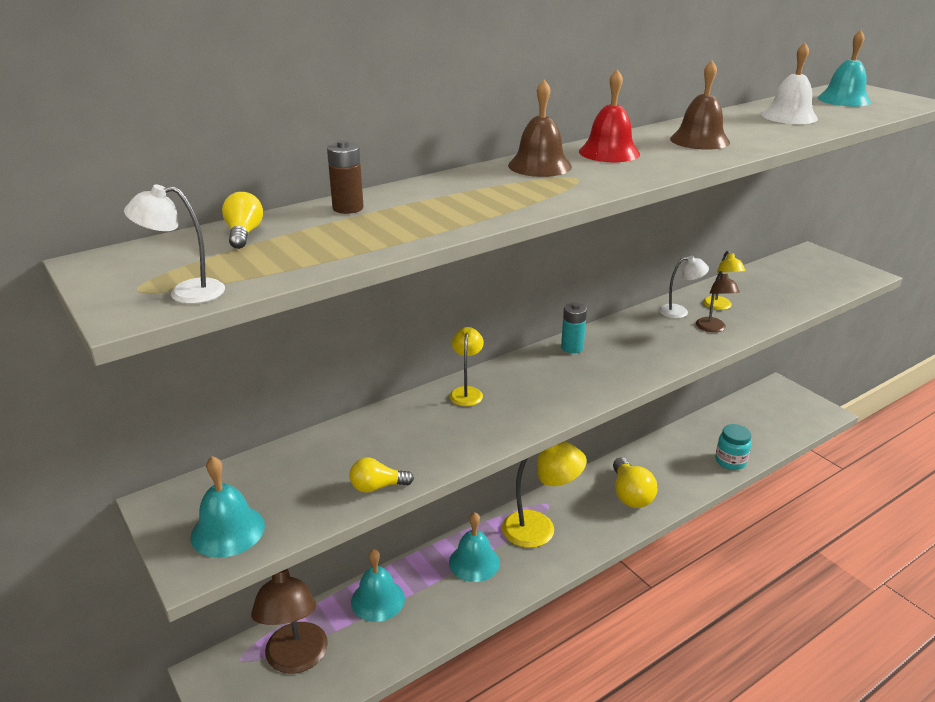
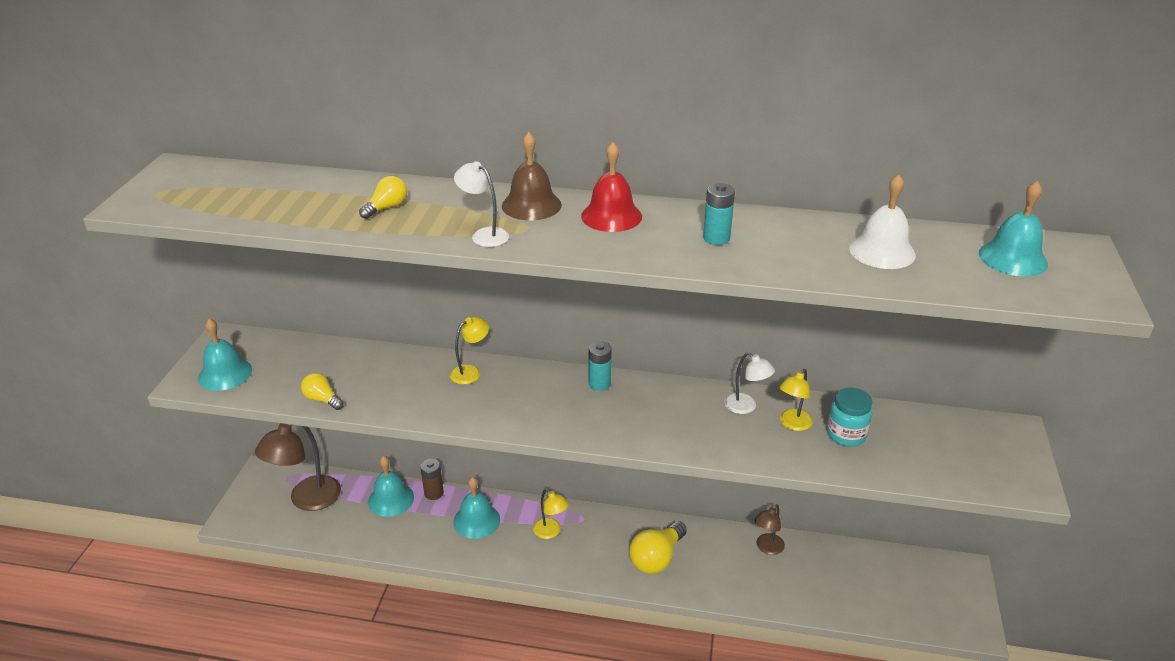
camera: 45 degrees right, 5 degrees up
(185, 293) = (165, 206): white lamp -> white lamp (484, 235)
(244, 234) = (262, 179): yellow light bulb -> yellow light bulb (387, 208)
(348, 208) = (345, 185): brown battery -> brown battery (434, 493)
(540, 529) = (551, 532): yellow lamp -> yellow lamp, size x0.54
(699, 140) = (716, 238): brown bell -> turquoise battery
(713, 328) = (744, 439): brown lamp -> brown lamp (767, 548)
(730, 461) = (789, 596): turquoise jar -> turquoise jar (846, 434)

